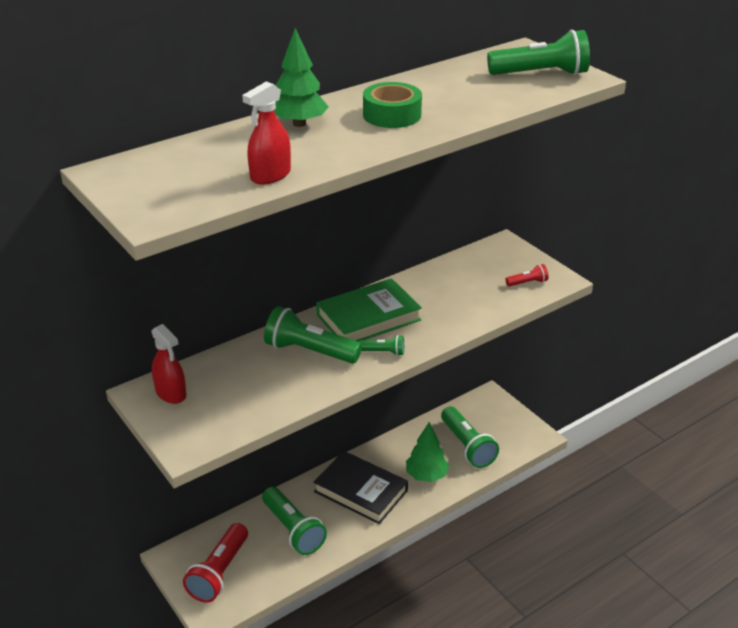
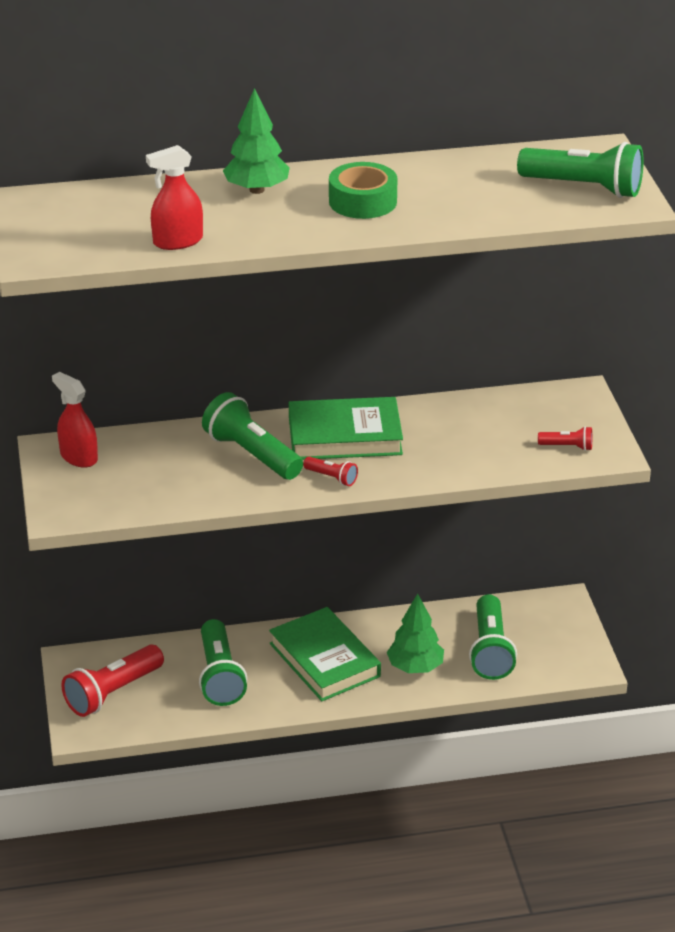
camera: 25 degrees right, 0 degrees up
(171, 393) = (78, 457): red spray bottle -> red spray bottle turned 150 degrees clockwise
(361, 491) = (324, 660): black book -> green book
(383, 352) = (331, 478): green flashlight -> red flashlight

